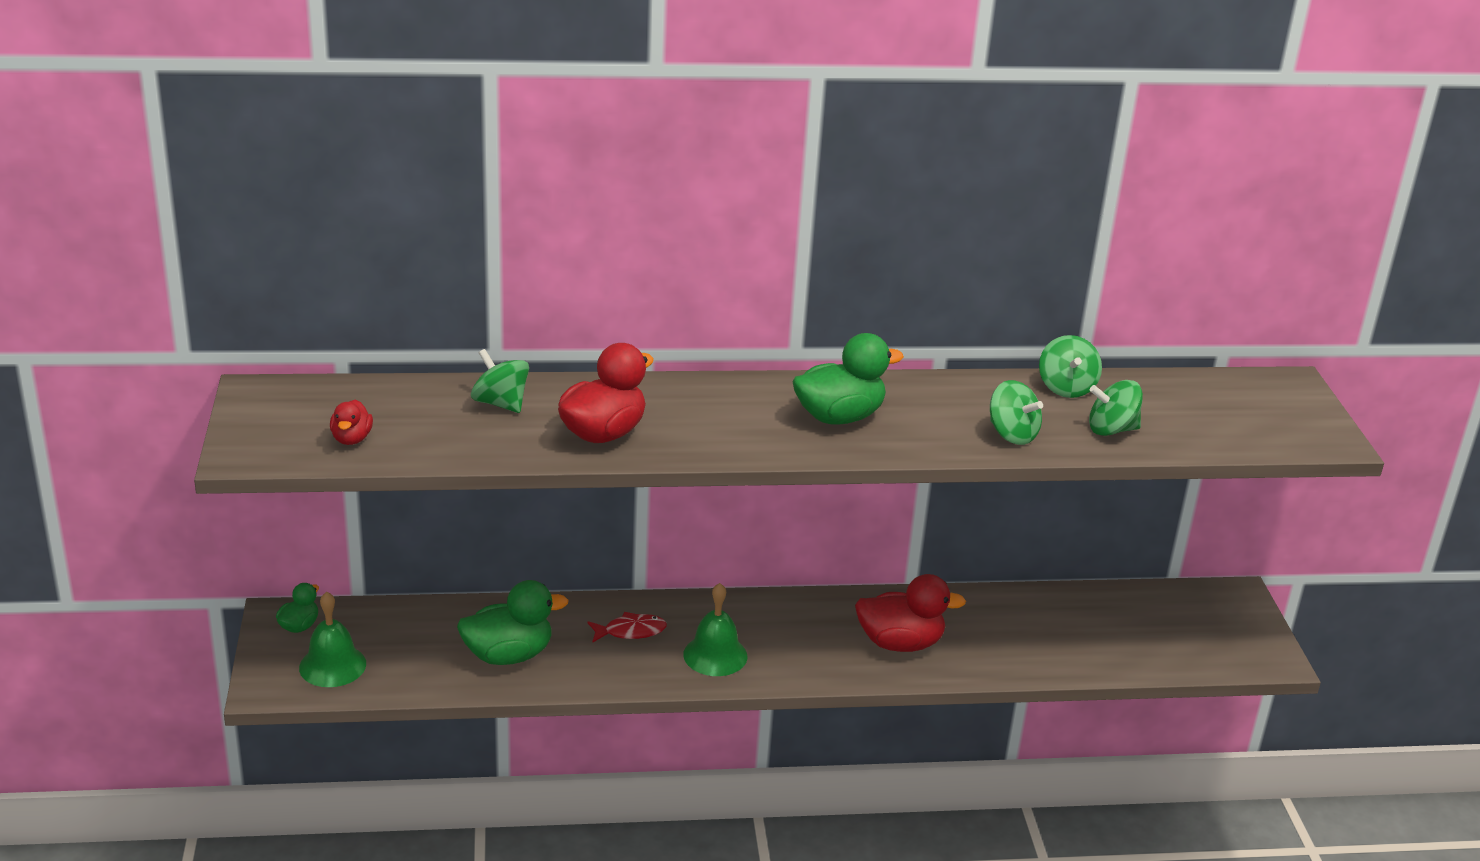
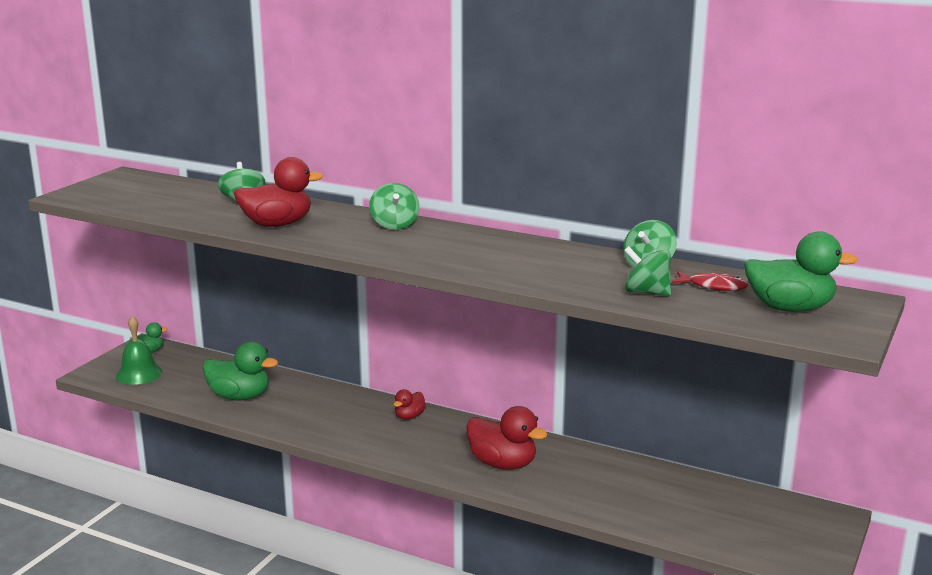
camera: 35 degrees right, 10 degrees down
(351, 439) = (134, 200): red duck -> red duck (409, 417)
(631, 631) = (328, 406): red fish -> red fish (713, 286)
(715, 655) = (365, 433): green bell -> none
(839, 417) = (445, 247): green duck -> green duck (790, 308)
(1012, 434) = (559, 279): green spinning top -> green spinning top (394, 225)

